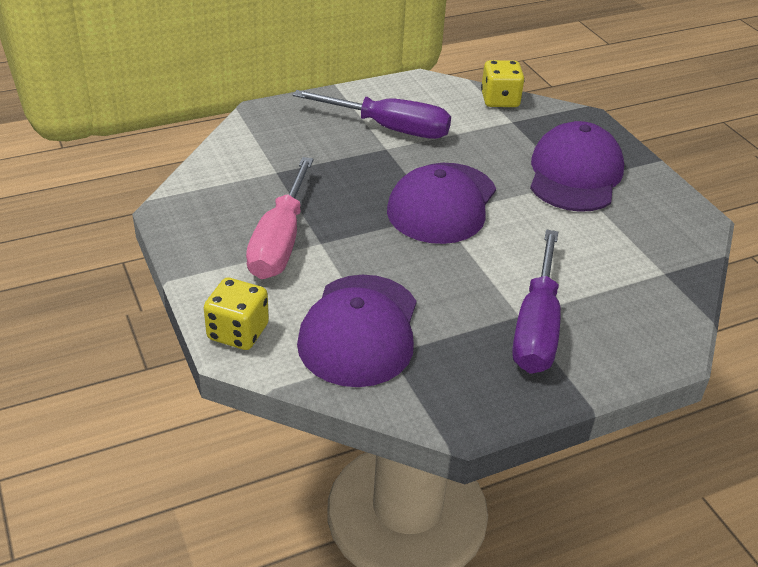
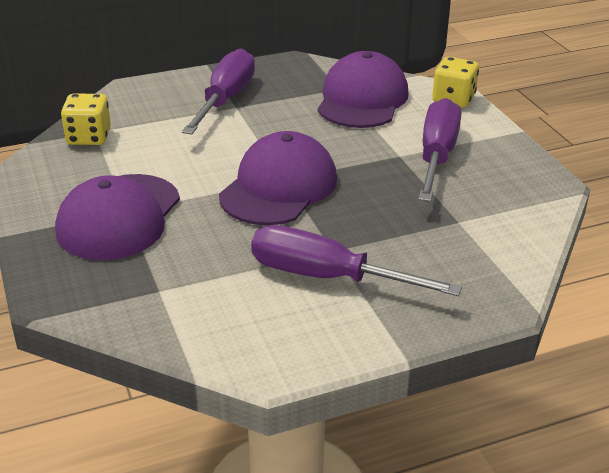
camera: 175 degrees left, 5 degrees down
(280, 241) = (437, 156): pink screwdriver -> purple screwdriver
(500, 100) = (161, 326): yellow dice -> yellow dice (89, 137)

